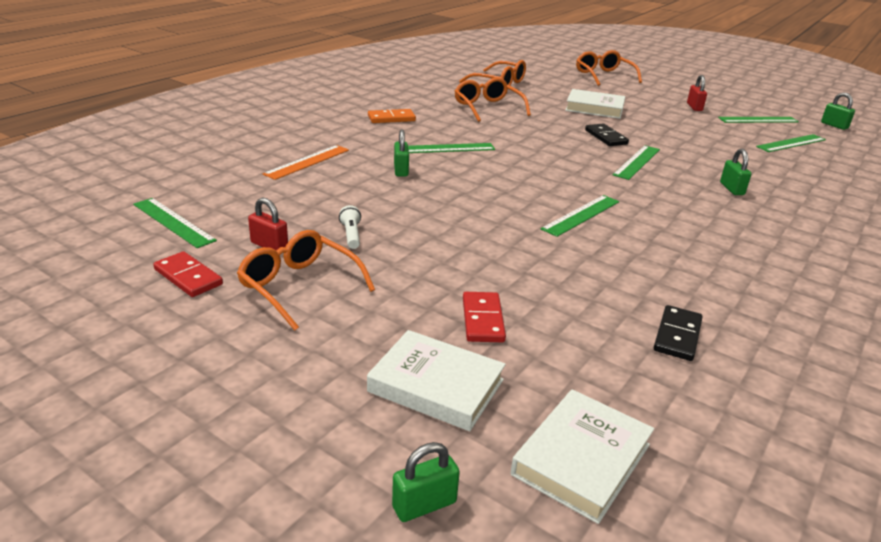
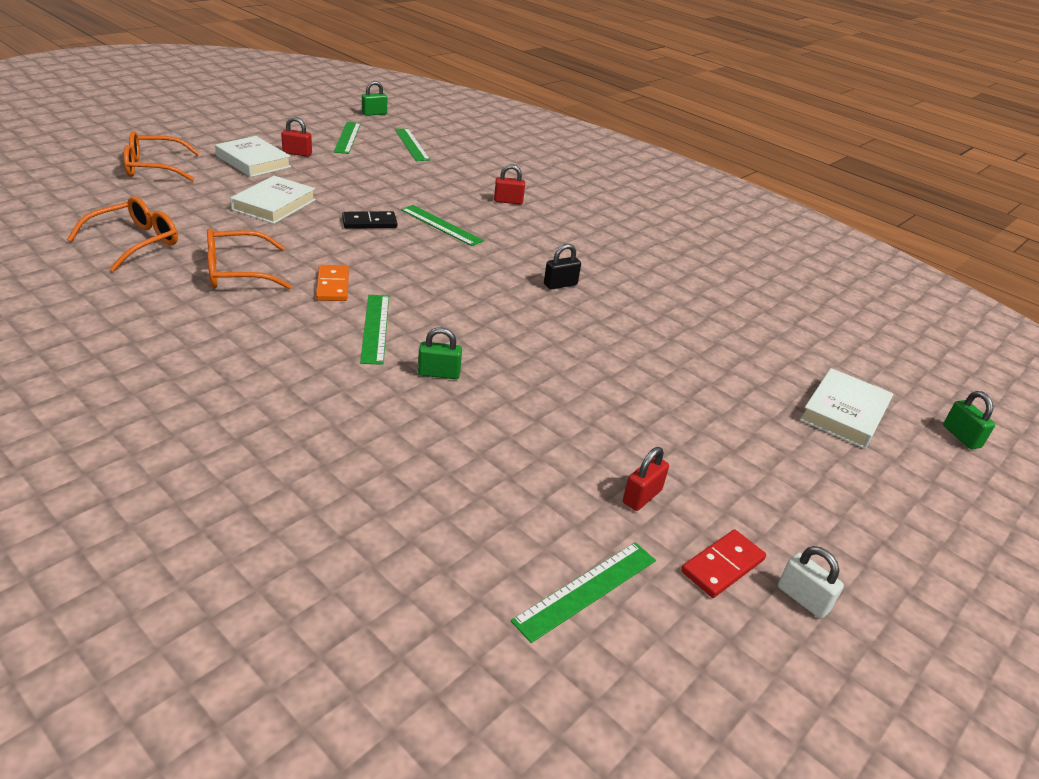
camera: 85 degrees left, 5 degrees up
(145, 313) = (803, 598): none -> white padlock
(299, 286) = (723, 477): orange glasses -> none
(307, 162) = (395, 451): orange ruler -> none
(351, 235) = (611, 431): white flashlight -> none
(391, 118) = (245, 355): orange domino -> orange domino (332, 286)
(482, 320) = (750, 375): red domino -> none
(581, 215) = (560, 285): green ruler -> black padlock
(581, 459) = (891, 367): white book -> white book (253, 161)
(677, 335) = (746, 295): black domino -> none
(732, 189) = (508, 201): green padlock -> red padlock

